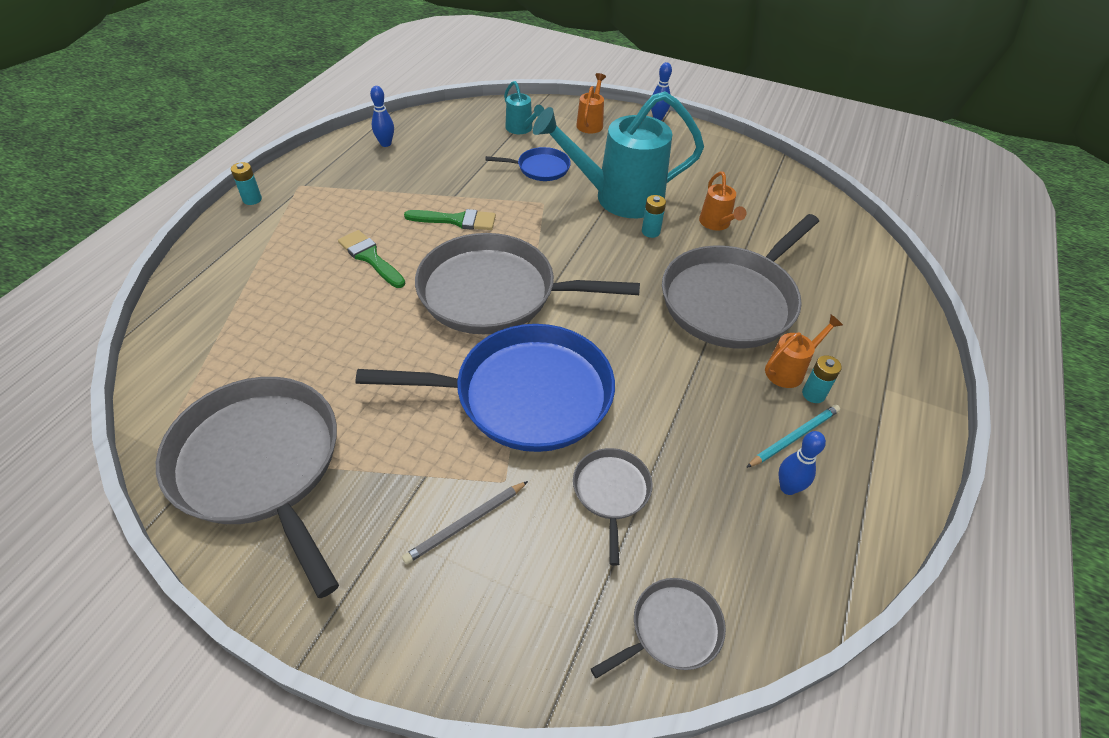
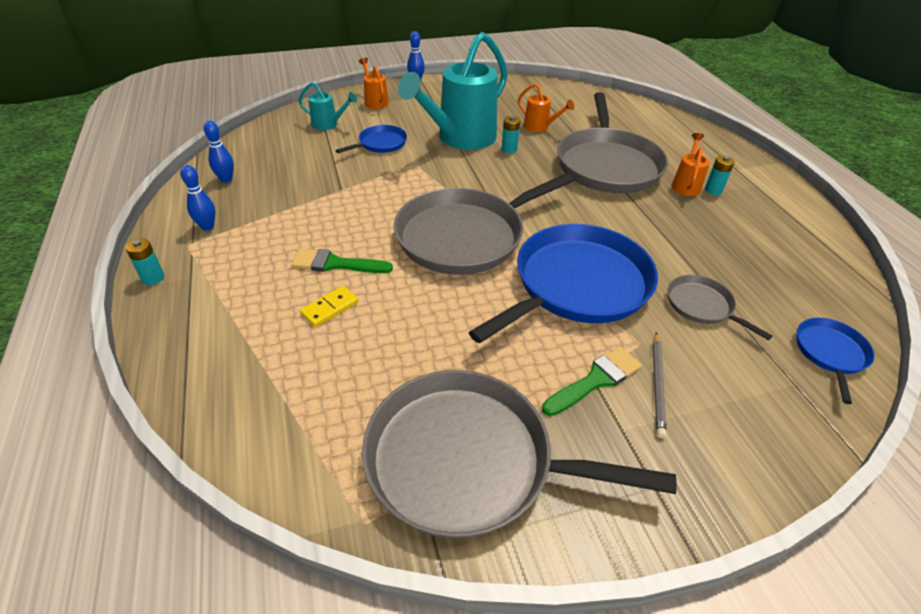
camera: 40 degrees left, 5 degrees down
(323, 290) = (330, 308): none -> yellow domino
(456, 220) = (367, 205): green brush -> green brush (595, 380)
(672, 629) = (830, 353): grey pan -> blue pan
(788, 487) = (769, 243): blue bowling pin -> blue bowling pin (207, 227)
(794, 437) = (736, 217): turquoise pencil -> none

